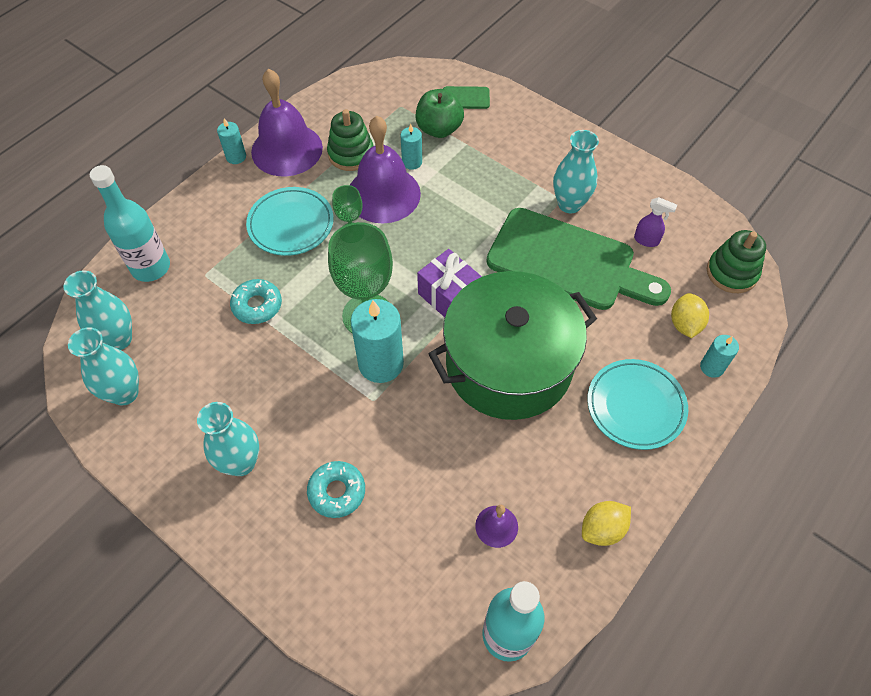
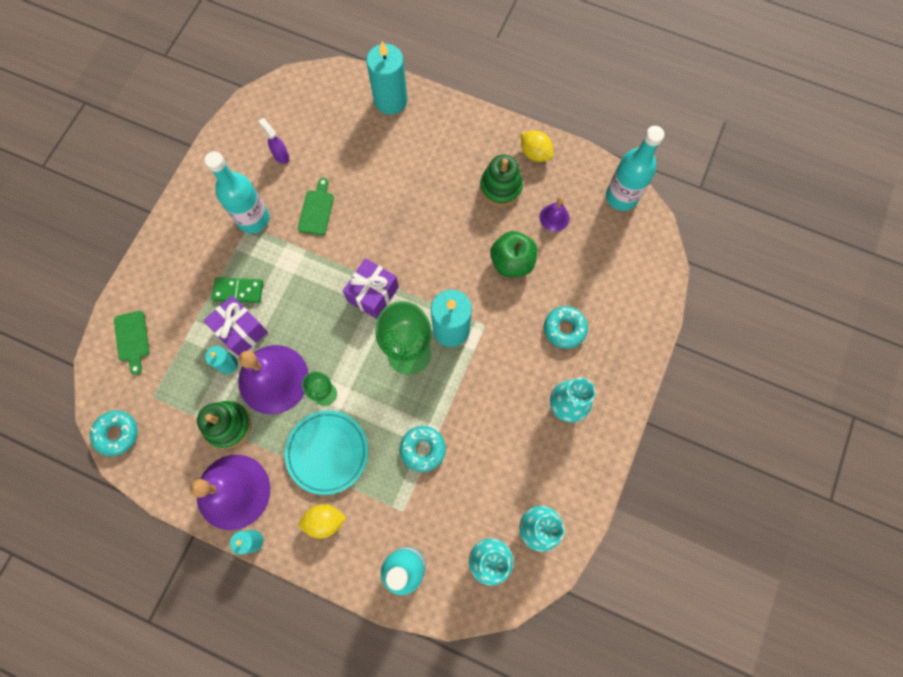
camera: 105 degrees left, 15 degrees up
(375, 80) = (117, 434): none -> turquoise donut
(439, 129) = (179, 350): green apple -> green apple (512, 262)
(444, 176) = (241, 330): none -> purple gift
(488, 180) = (238, 291): none -> green domino
(509, 364) = (426, 235): green pot -> none
(568, 262) = (316, 210): green cutting board -> green cutting board, size x0.41
(569, 204) = (253, 219): turquoise vase -> turquoise bottle
(635, 406) = (437, 145): turquoise plate -> none
(646, 240) = (281, 155): purple spray bottle -> purple spray bottle turned 45 degrees counterclockwise
(685, 324) = (357, 121): yellow lemon -> yellow lemon (325, 521)
(712, 367) = (390, 100): turquoise candle -> turquoise candle, size x1.89
(731, 273) = (300, 93): green stacking toy -> green stacking toy (501, 187)

